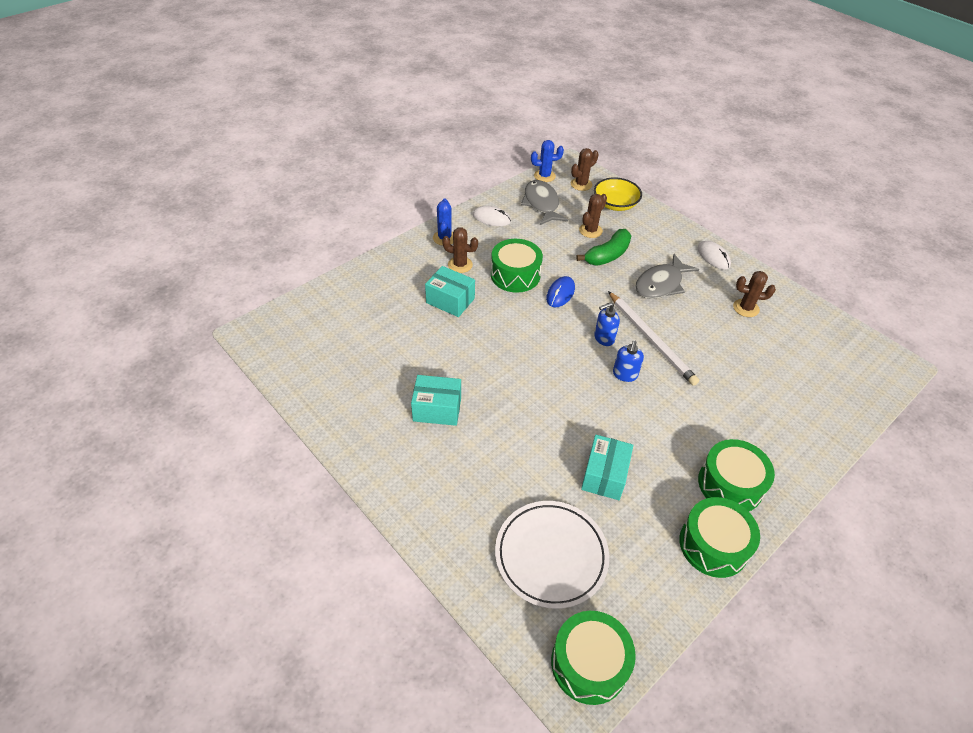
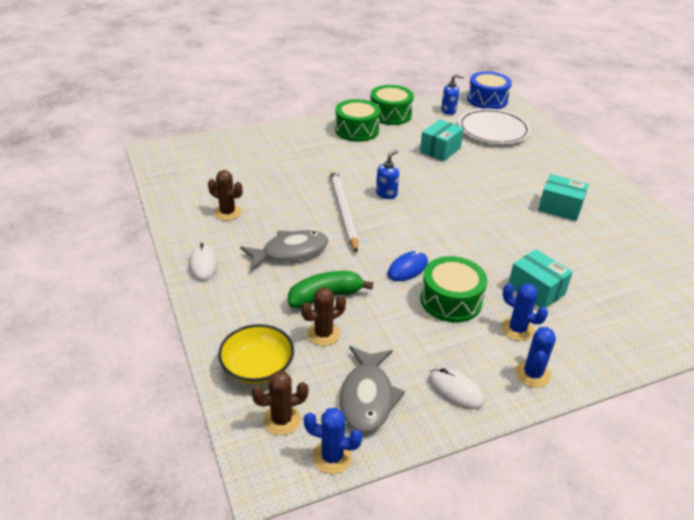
camera: 160 degrees left, 10 degrees down
(460, 265) = (517, 329): brown cactus -> blue cactus
(589, 663) = (487, 100): green drum -> blue drum
(604, 338) = (387, 221): blue soap dispenser -> blue soap dispenser (448, 111)

